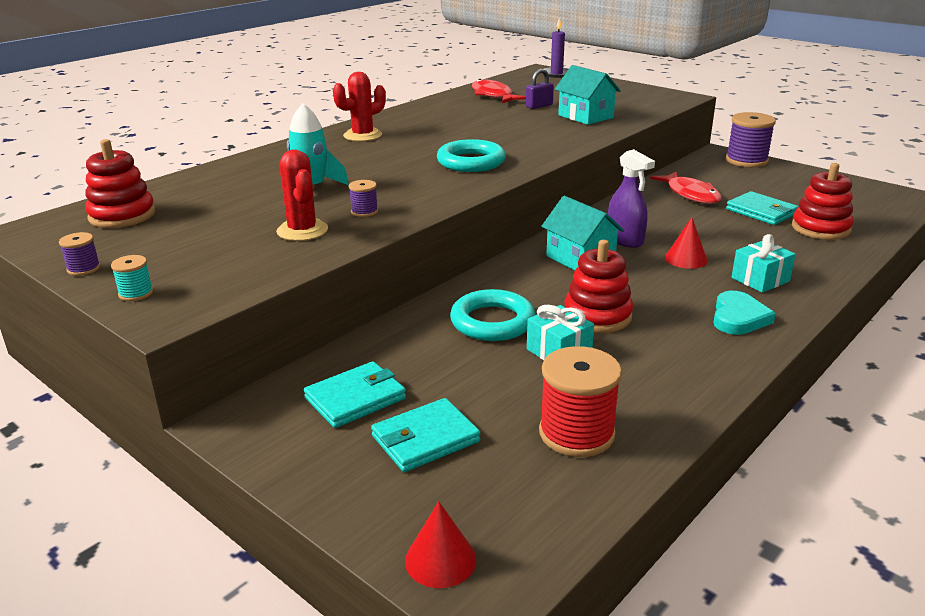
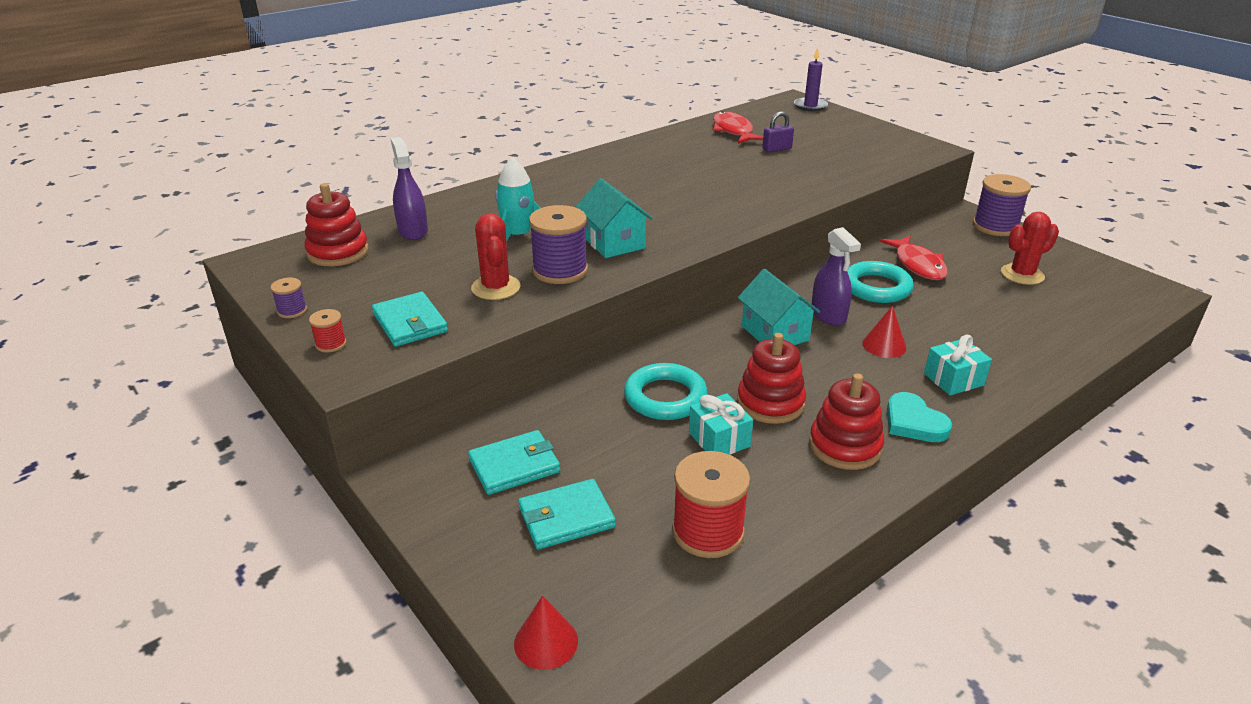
camera: 10 degrees right, 5 degrees up
(136, 293) = (331, 344): turquoise spool -> red spool
(199, 192) = (413, 231): none -> purple spray bottle
(362, 135) = (585, 174): red cactus -> red cactus (1022, 274)
(364, 211) = (560, 270): purple spool -> purple spool, size x2.08
(471, 162) = (682, 218): turquoise ring -> turquoise ring (876, 287)
(585, 116) = (821, 168): turquoise house -> turquoise house (613, 242)
(738, 317) = (914, 422): turquoise heart -> turquoise heart turned 120 degrees clockwise
(761, 212) = (987, 295): turquoise wallet -> turquoise wallet (410, 323)
(820, 228) = (1044, 323): red stacking toy -> red stacking toy (845, 446)

